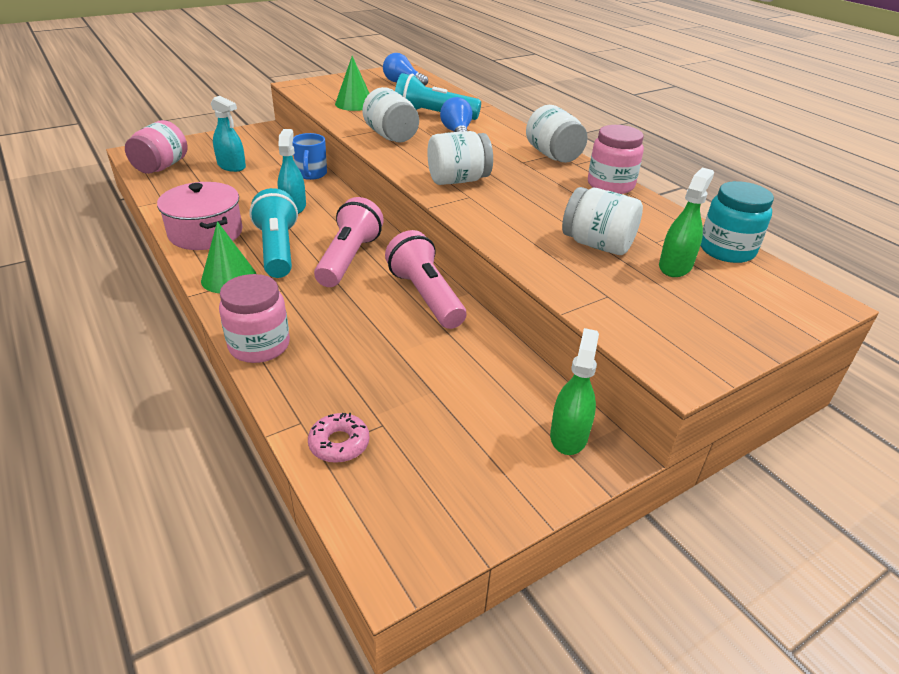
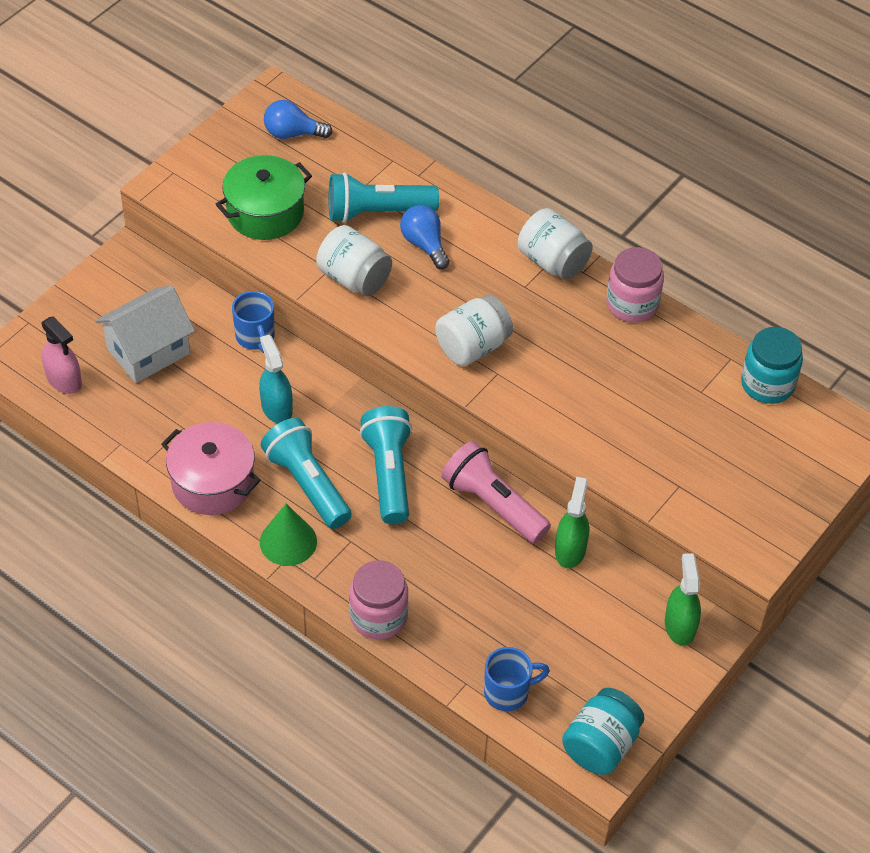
camera: 20 degrees left, 15 degrees up
(161, 167) = (64, 380): pink jar -> pink spray bottle
(231, 166) = (148, 351): turquoise spray bottle -> white house
(339, 443) = (508, 692): pink donut -> blue mug
(349, 259) = (389, 474): pink flashlight -> turquoise flashlight
(354, 104) = (265, 212): green cone -> green pot
(413, 532) = (600, 745): none -> turquoise jar
(597, 245) = (649, 414): white jar -> none
(675, 266) = (726, 425): green spray bottle -> green spray bottle (570, 550)

